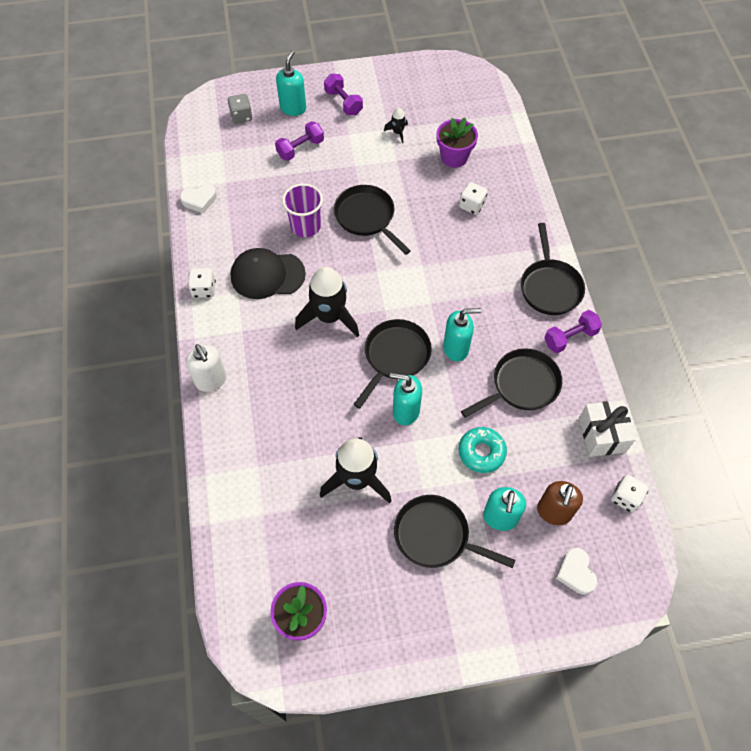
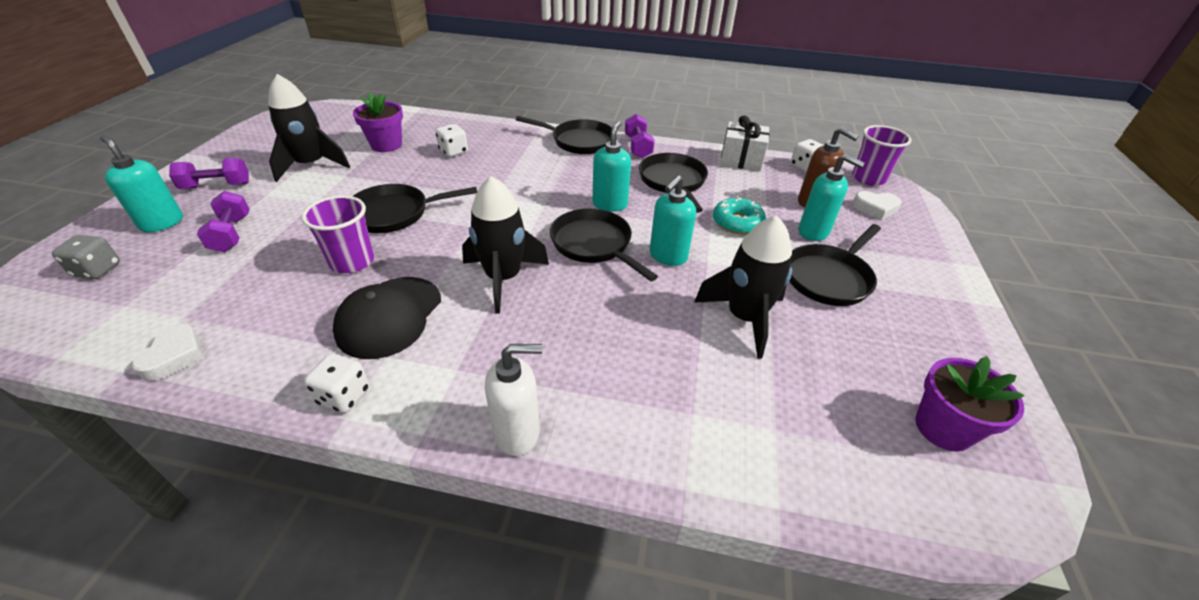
camera: 70 degrees left, 20 degrees down
(398, 132) = (311, 165): black rocket -> black rocket, size x2.21
(638, 565) = (868, 178): none -> purple cup

